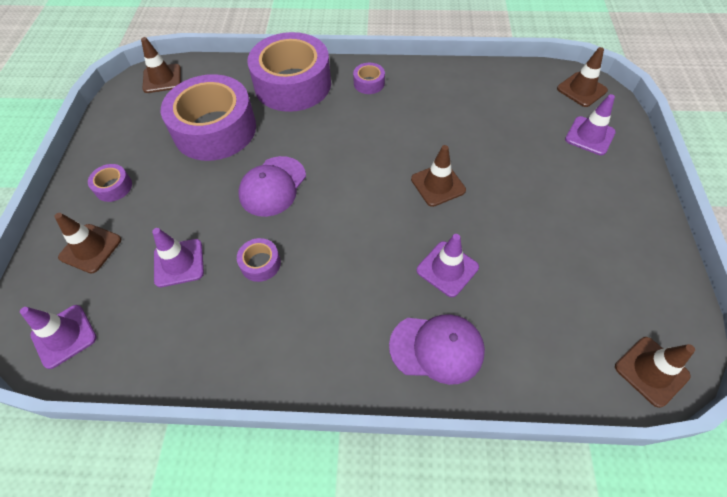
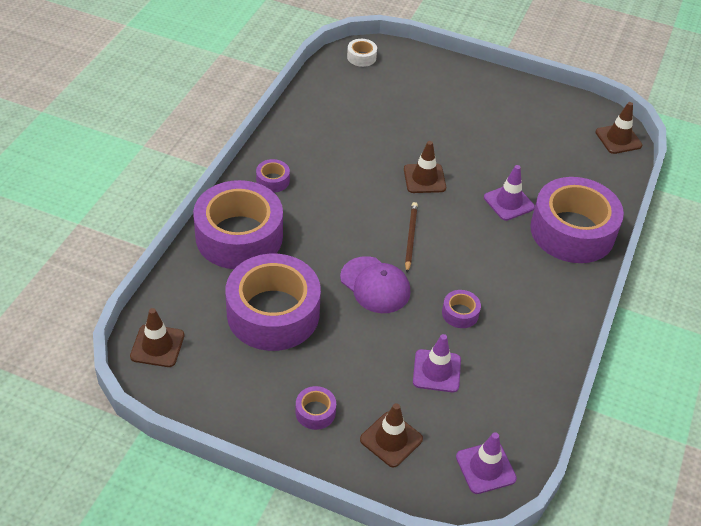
camera: 75 degrees left, 10 degrees down
(347, 196) = (410, 237): none -> brown pencil
(437, 348) = (572, 231): purple cap -> purple tape
(581, 90) = (361, 57): brown traffic cone -> white tape
(589, 136) = (415, 76): purple traffic cone -> none

